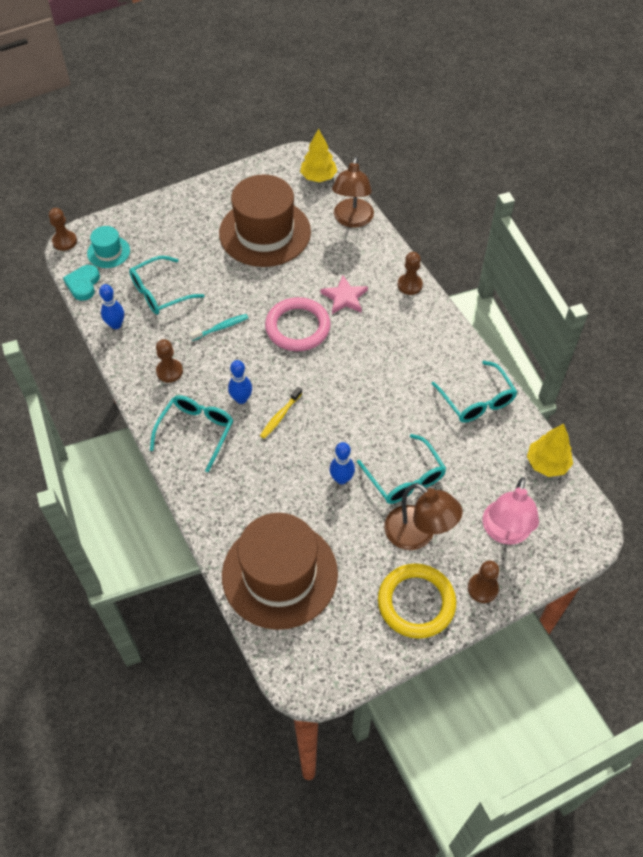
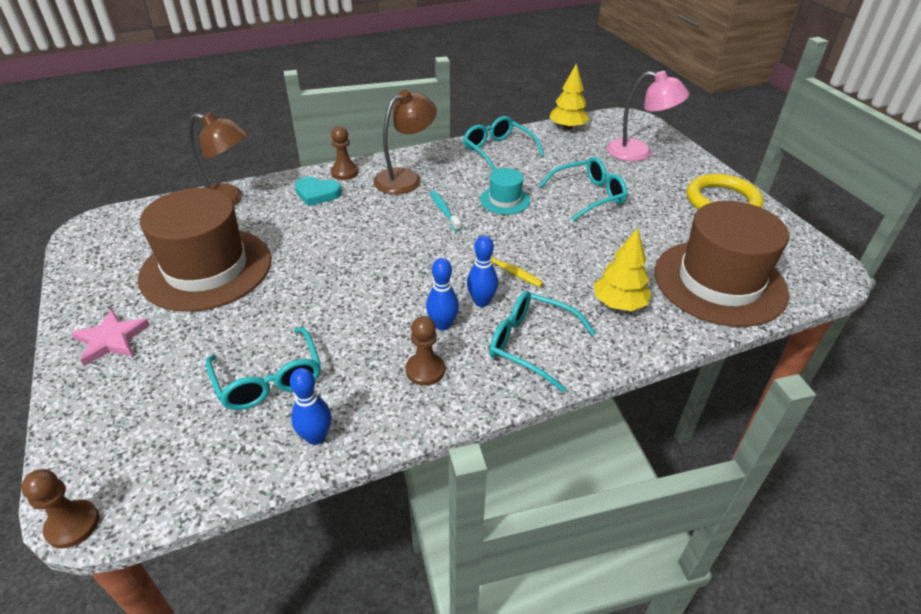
camera: 85 degrees left, 15 degrees down
(83, 284) = (203, 488): turquoise heart -> turquoise heart (317, 193)
(108, 252) = (143, 450): turquoise hat -> turquoise hat (505, 200)
(221, 327) = (359, 315): turquoise toothbrush -> turquoise toothbrush (444, 211)
(297, 327) = (379, 250): pink ring -> none
(318, 177) = (137, 219): yellow tree -> yellow tree (619, 304)
(341, 479) = (593, 233): blue bowling pin -> blue bowling pin (442, 325)
(344, 297) = (345, 214): pink star -> pink star (111, 339)
(418, 535) = (651, 194): brown lamp -> brown lamp (405, 178)
(476, 400) = (498, 151): turquoise glasses -> turquoise glasses turned 105 degrees counterclockwise
(482, 588) = (696, 168): brown pawn -> none

